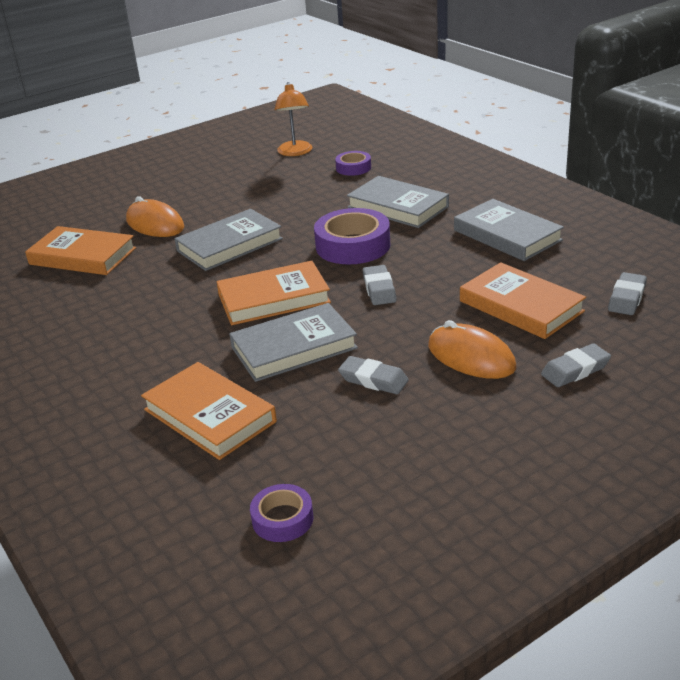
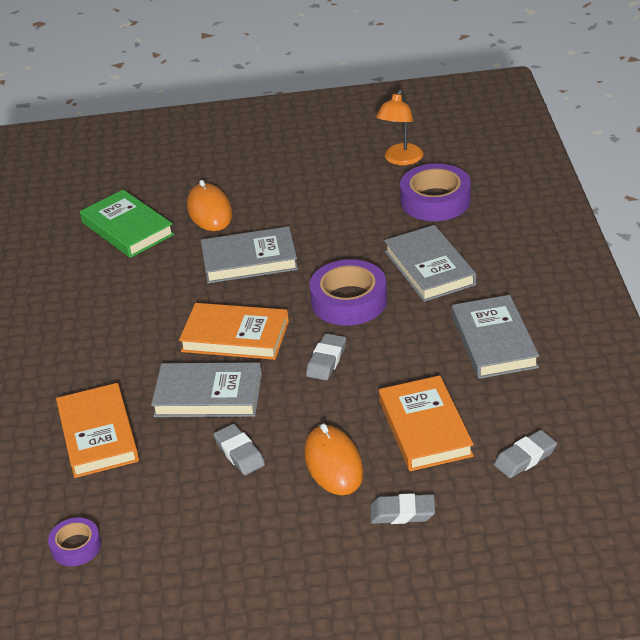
camera: 30 degrees right, 5 degrees up
(82, 256) = (127, 228): orange book -> green book
(353, 168) = (435, 201): purple tape -> purple tape, size x1.81

